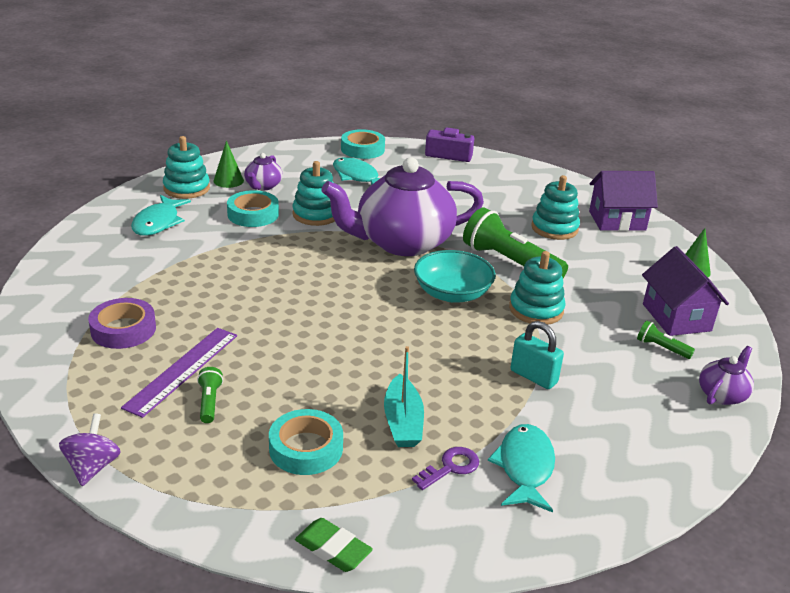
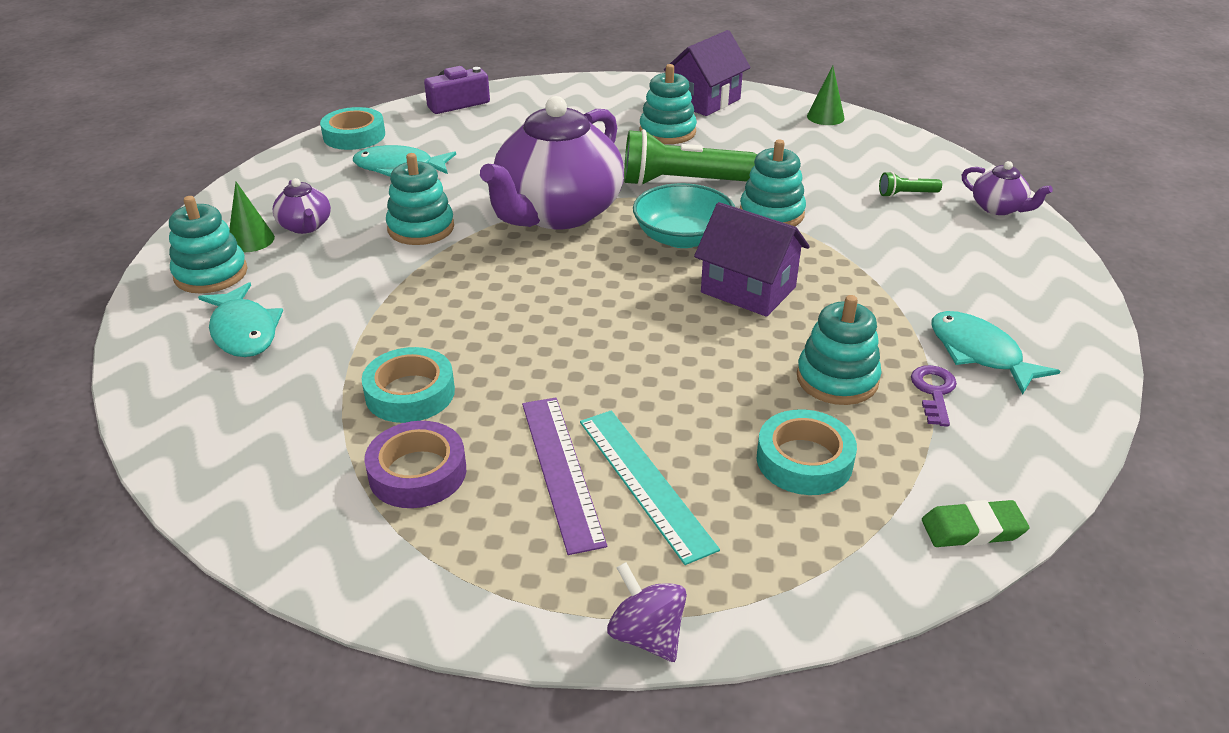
camera: 40 degrees left, 5 degrees up
(209, 402) = (645, 482): green flashlight -> turquoise ruler
(253, 214) = (348, 263): turquoise tape -> turquoise tape (410, 393)
(403, 422) = (837, 379): turquoise boat -> turquoise stacking toy
(533, 377) = (863, 273): turquoise padlock -> none
(676, 317) = (876, 163): purple house -> purple house (748, 290)
(722, 394) = (998, 208): purple teapot -> purple teapot turned 135 degrees clockwise

